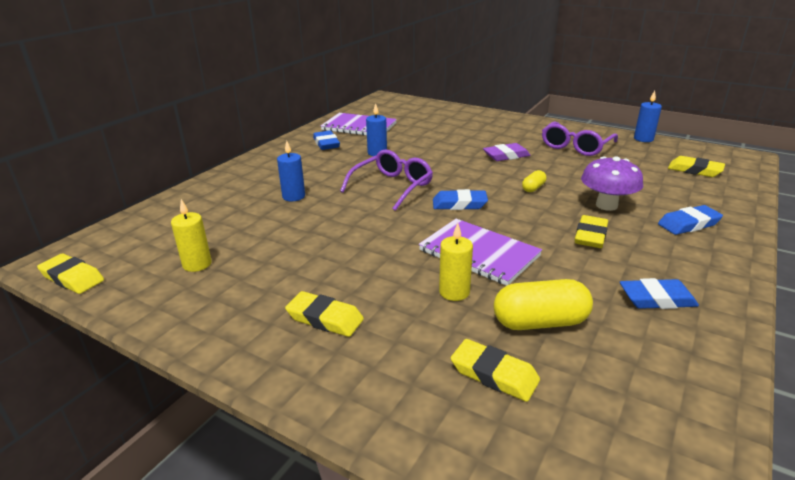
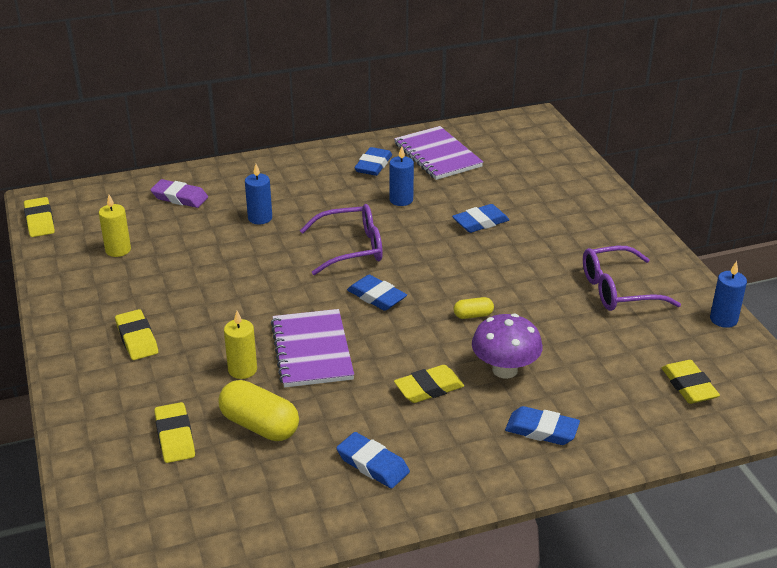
camera: 40 degrees right, 5 degrees up
(445, 146) = (480, 222): none -> blue eraser
(506, 156) = (519, 265): purple eraser -> purple eraser (179, 197)

